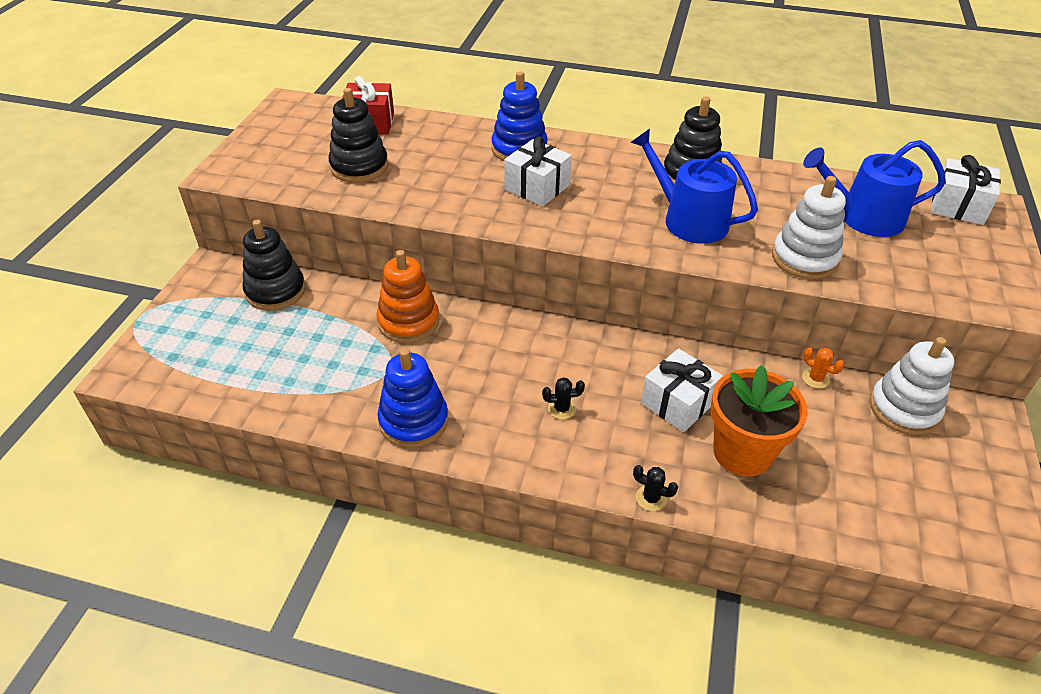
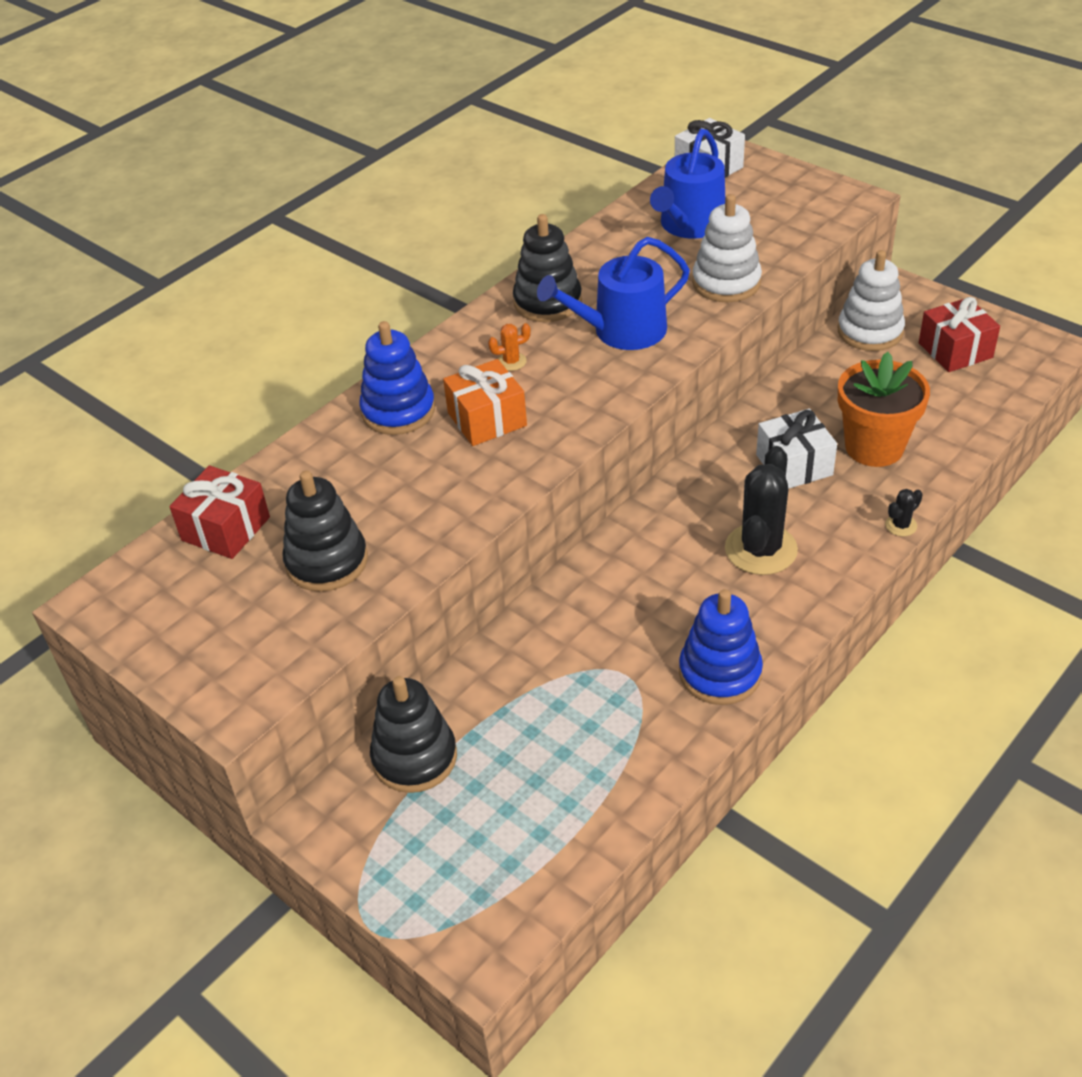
camera: 60 degrees left, 0 degrees up
(408, 322) = (556, 637): orange stacking toy -> none
(537, 187) = (487, 419): white gift -> orange gift
(562, 409) = (761, 549): black cactus -> black cactus, size x2.28
(815, 378) = (809, 366): orange cactus -> orange cactus (511, 362)
(938, 483) = (955, 350): none -> red gift

